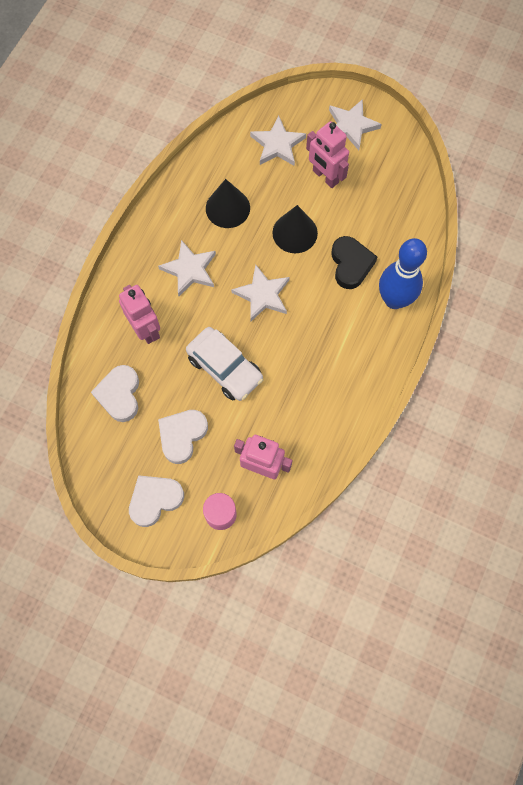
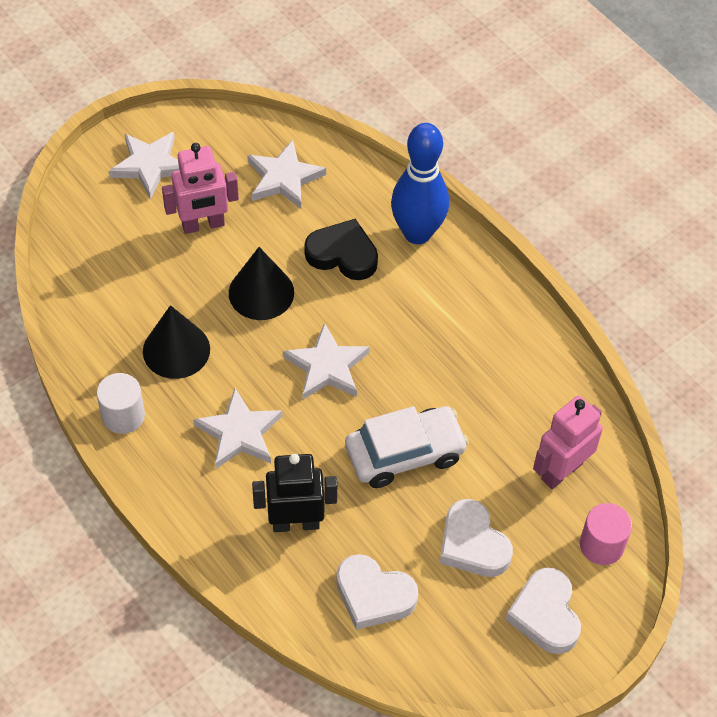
camera: 65 degrees left, 15 degrees down
(145, 329) = (295, 523): pink robot -> black robot
(168, 204) = (123, 415): none -> white cylinder
(277, 144) = (121, 254): white star -> white star (283, 178)

